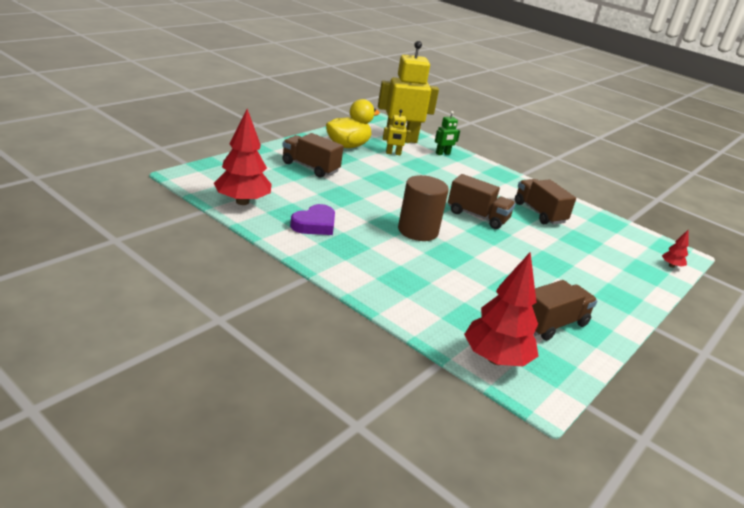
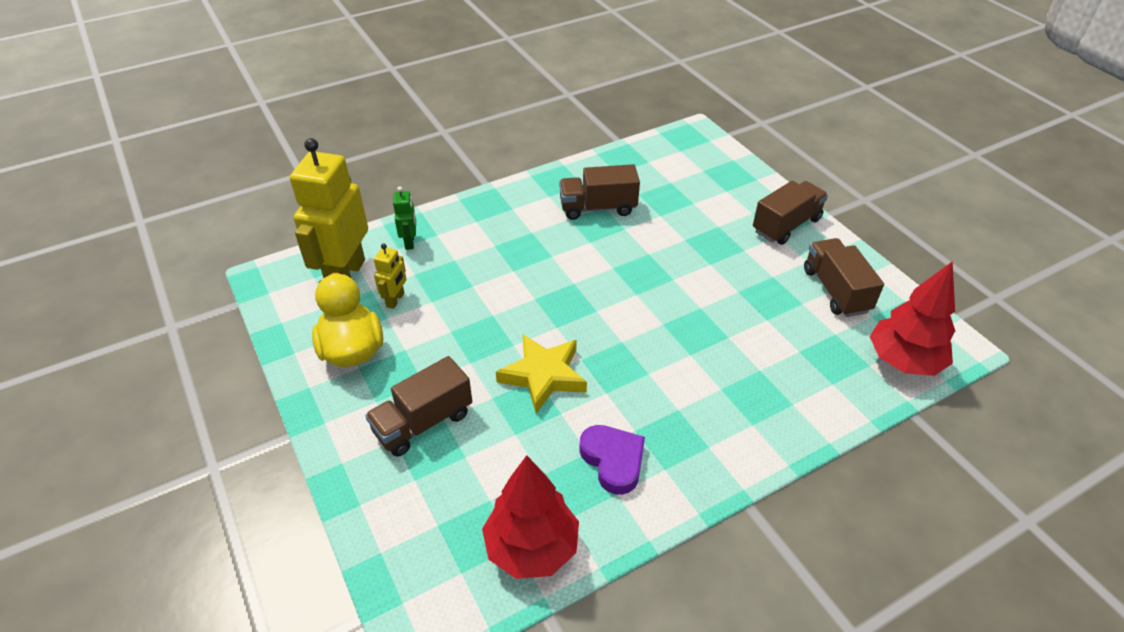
camera: 65 degrees left, 15 degrees up
(367, 200) = (543, 375): none -> yellow star
(418, 231) = (637, 344): brown cylinder -> none
(477, 216) = (602, 269): brown truck -> brown truck (786, 225)
(671, 266) = (719, 151): red tree -> none

